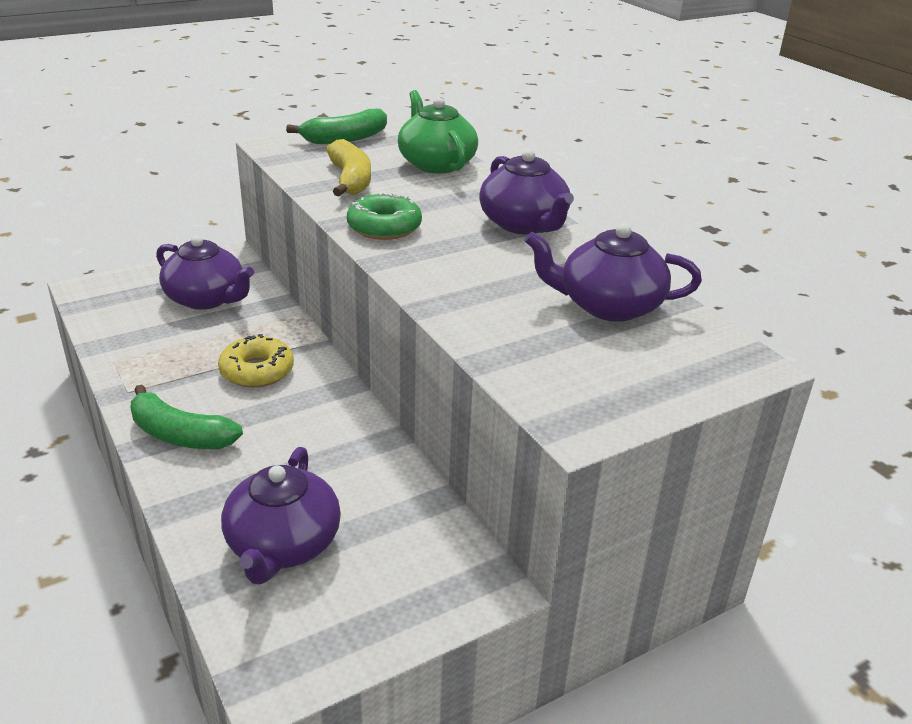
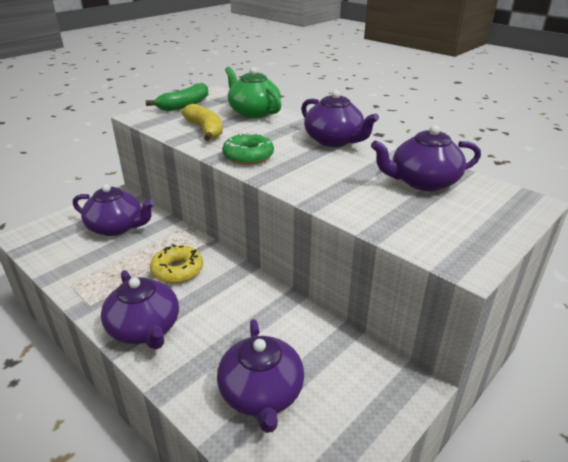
camera: 15 degrees left, 0 degrees up
(180, 435) = (145, 328): green banana -> purple teapot

